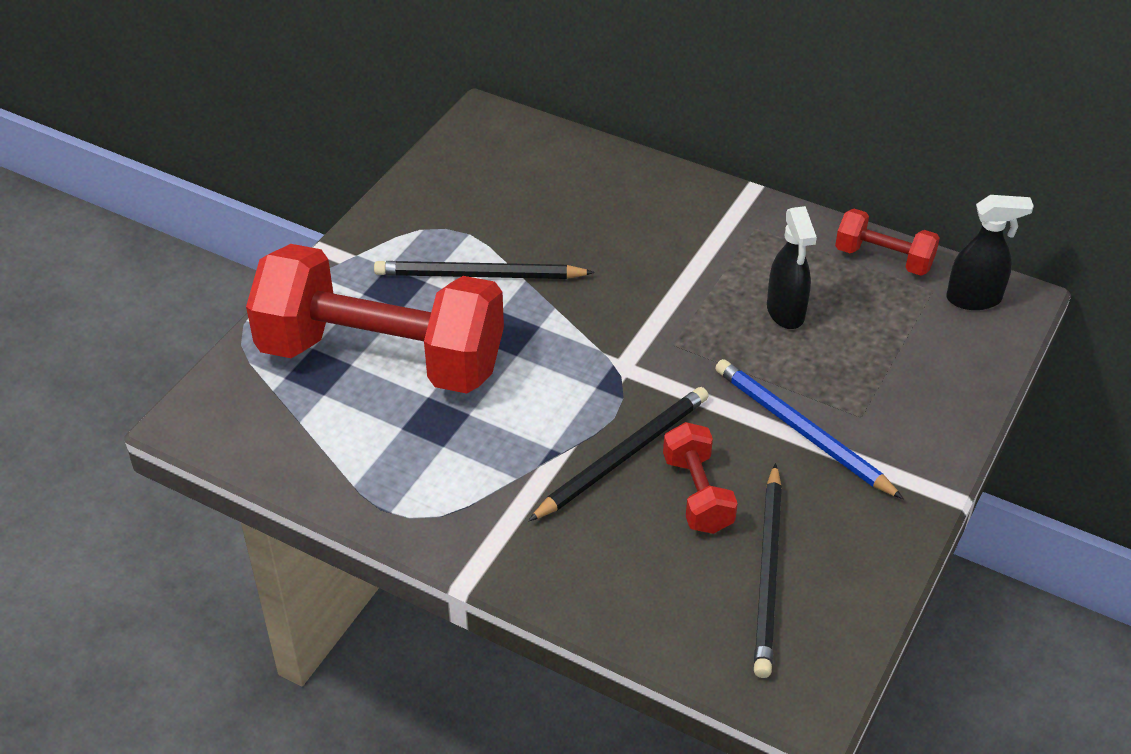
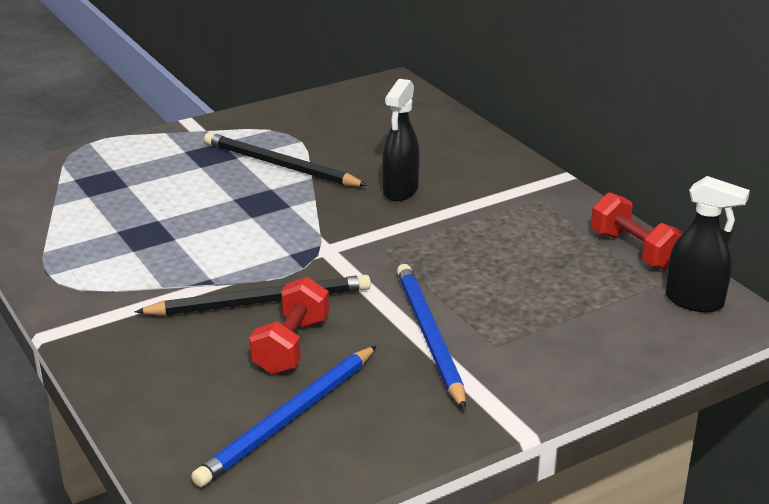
camera: 30 degrees right, 15 degrees down
(382, 357) = (153, 189): red dumbbell -> none
(768, 572) = (289, 418): black pencil -> blue pencil
(785, 312) = (503, 258): black spray bottle -> black spray bottle (400, 191)

